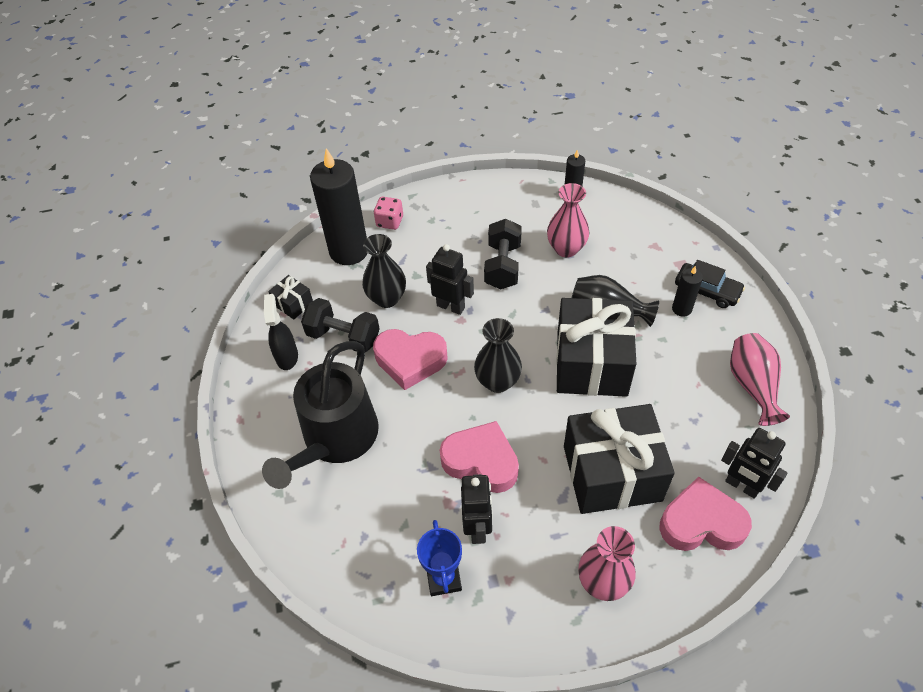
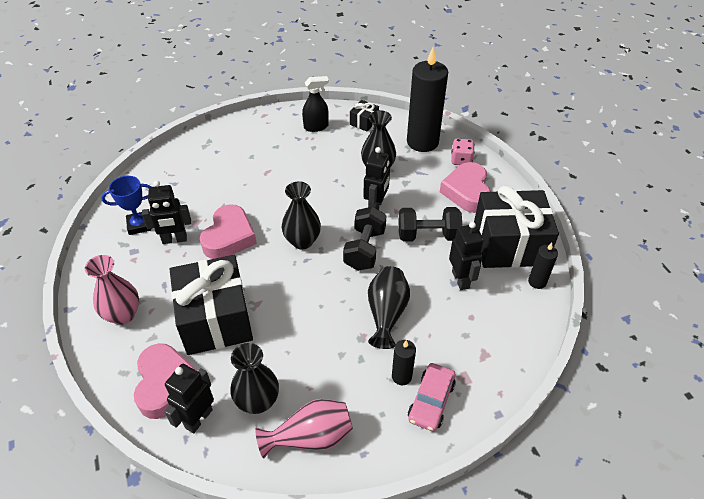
camera: 80 degrees right, 5 degrees down
(336, 439) = (249, 160): black watering can -> none
(343, 337) = (337, 151): black dumbbell -> black dumbbell (364, 249)
(410, 360) = (318, 188): pink heart -> pink heart (467, 192)
(566, 249) = (461, 280): pink vase -> black robot
(591, 363) = (326, 303): black gift -> black gift (509, 245)
(707, 290) = (431, 401): black car -> pink car
(717, 430) = (257, 401): none -> black vase

